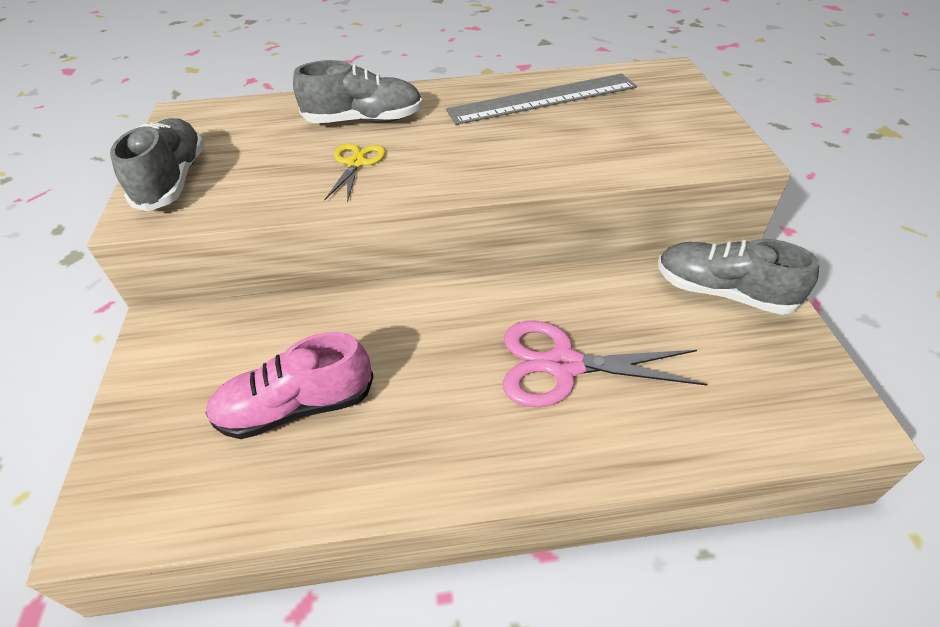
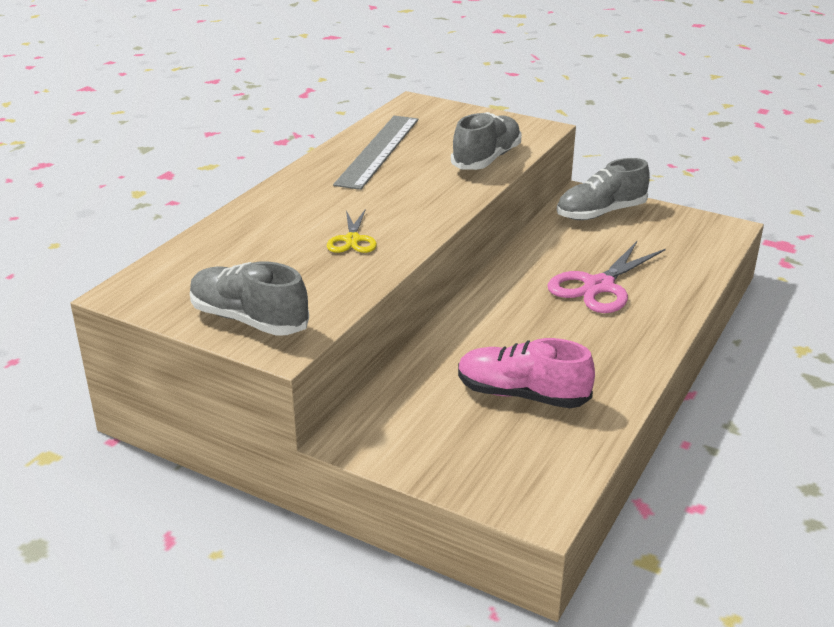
camera: 55 degrees left, 15 degrees down
(296, 407) = (522, 395): pink shoe -> pink shoe turned 90 degrees clockwise
(356, 163) = (352, 240): yellow scissors -> yellow scissors turned 135 degrees counterclockwise
(364, 120) = (292, 219): grey shoe -> grey shoe (486, 159)

